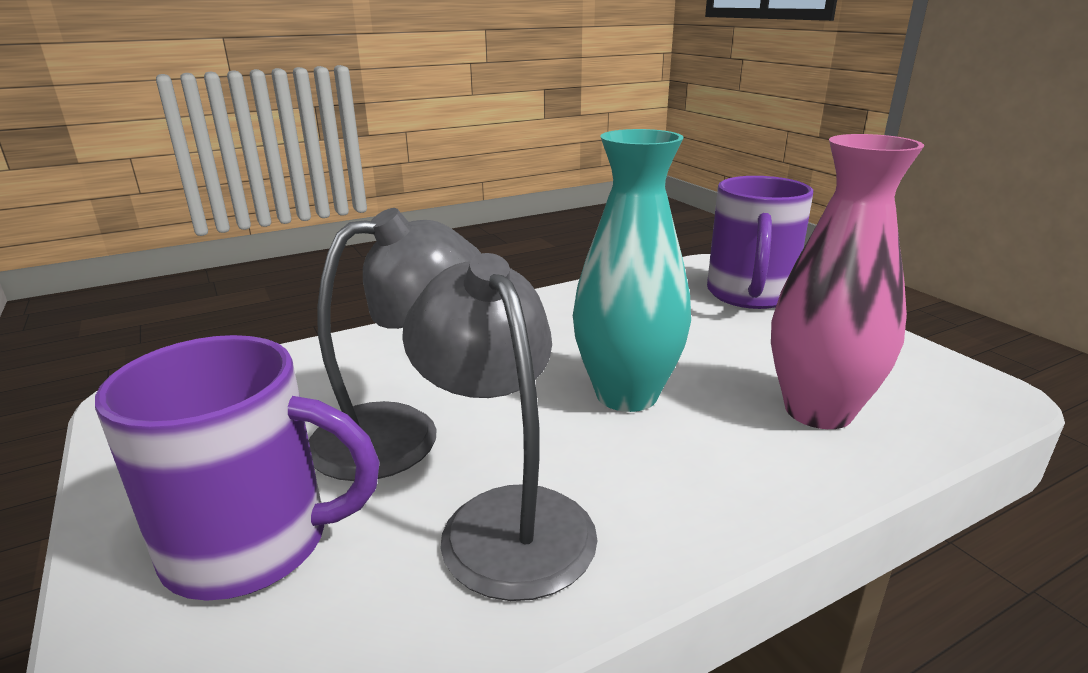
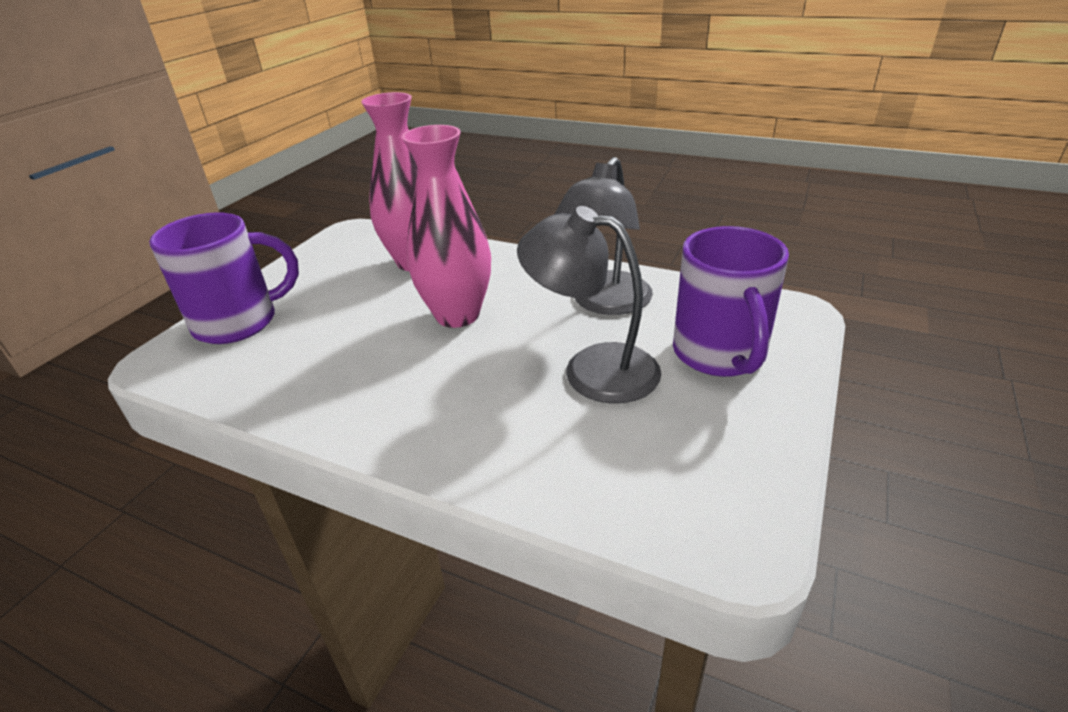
camera: 125 degrees left, 10 degrees up
(254, 544) = (720, 354): purple mug -> purple mug turned 150 degrees counterclockwise
(626, 395) = (457, 315): turquoise vase -> pink vase

